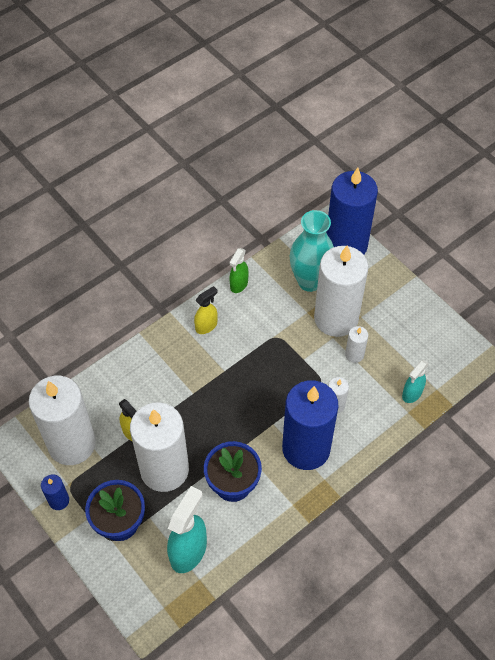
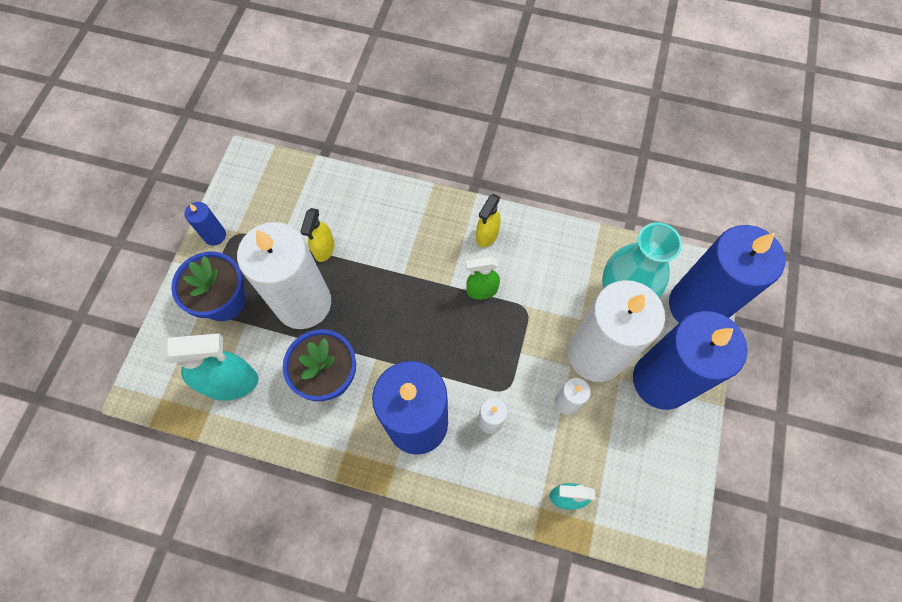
camera: 55 degrees right, 10 degrees up
(72, 444) = (278, 207): white candle -> none
(206, 326) = (487, 235): yellow spray bottle -> yellow spray bottle turned 105 degrees clockwise
(238, 284) = (558, 233): green spray bottle -> green spray bottle (481, 290)
(378, 296) = (661, 380): none -> blue candle

